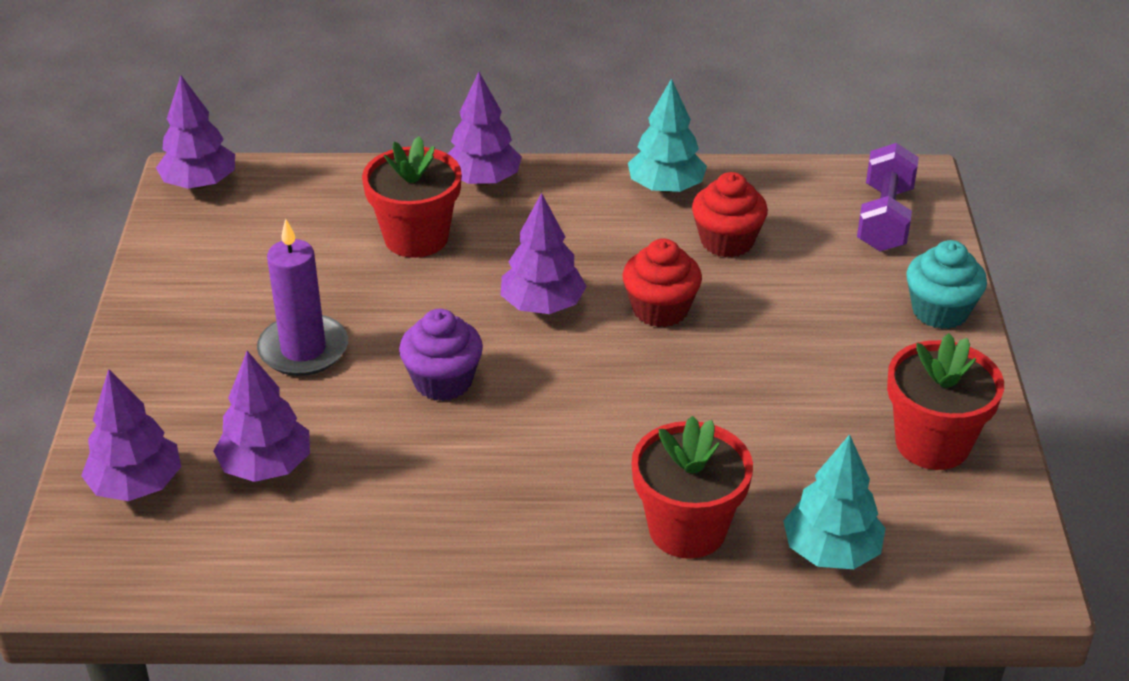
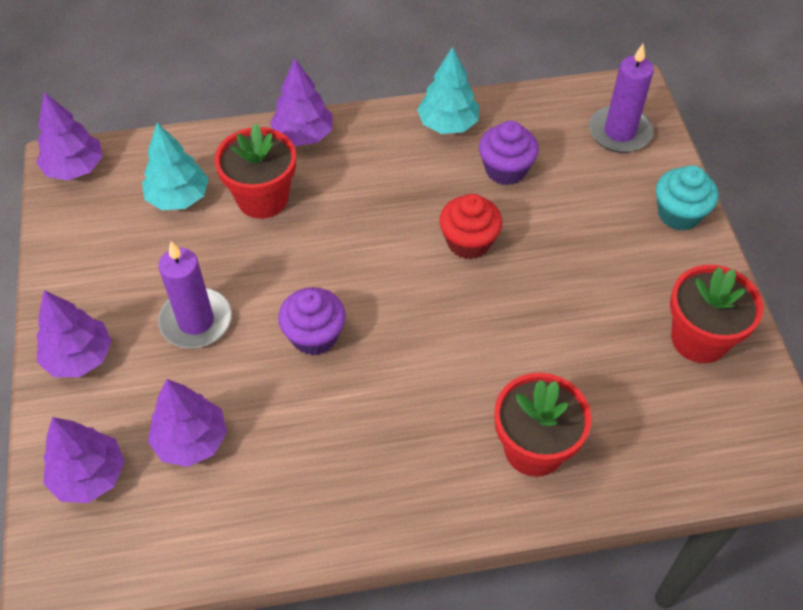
camera: 10 degrees left, 15 degrees up
(542, 305) = (377, 251): purple tree -> purple tree (79, 357)
(727, 241) = (505, 169): red cupcake -> purple cupcake
(831, 551) = (646, 452): turquoise tree -> turquoise tree (178, 197)
(884, 218) = (619, 132): purple dumbbell -> purple candle

